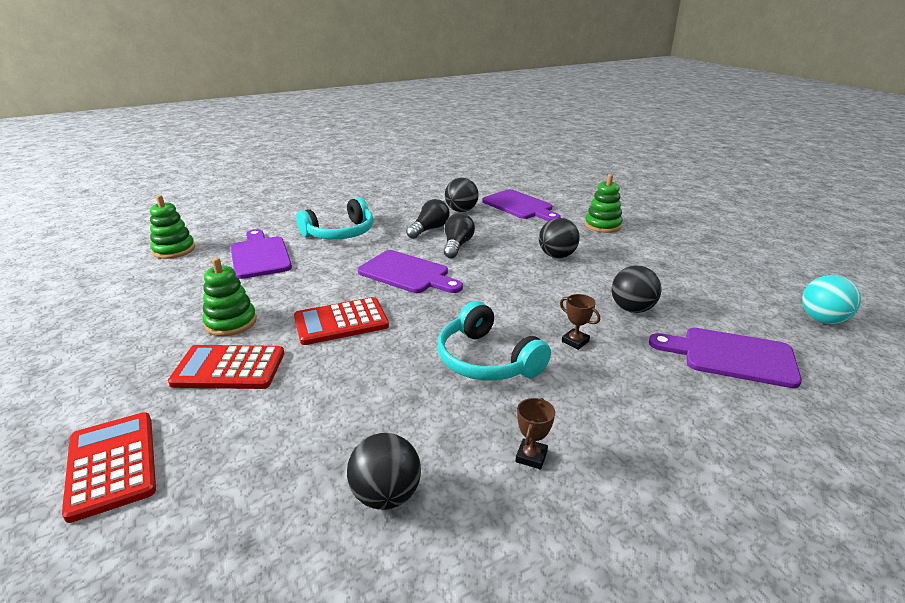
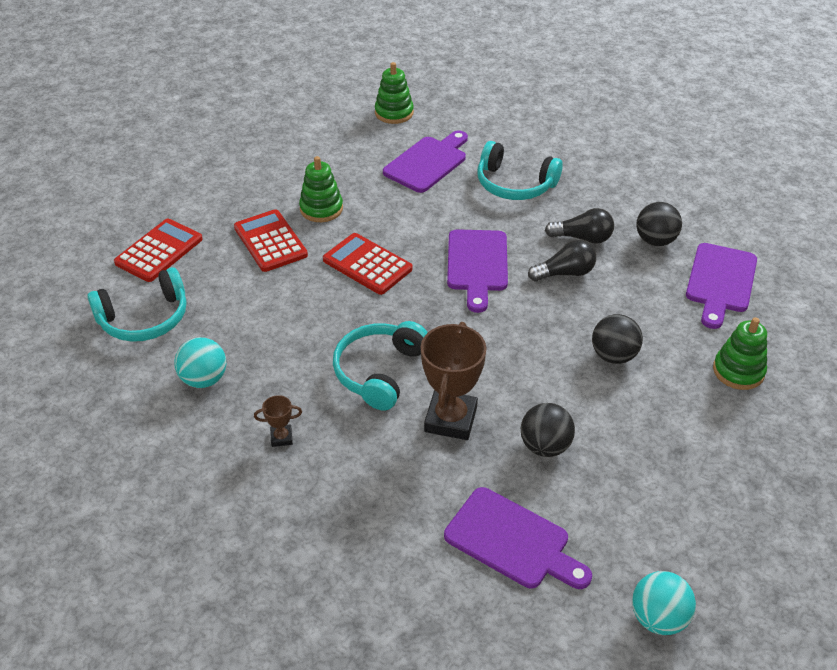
camera: 60 degrees right, 15 degrees up
(215, 522) = (144, 318): none -> turquoise headphones
(386, 495) = (204, 379): black ball -> turquoise ball
(575, 341) = (450, 419): brown trophy -> brown trophy, size x2.19
(731, 356) = (512, 541): purple cutting board -> purple cutting board turned 135 degrees clockwise

